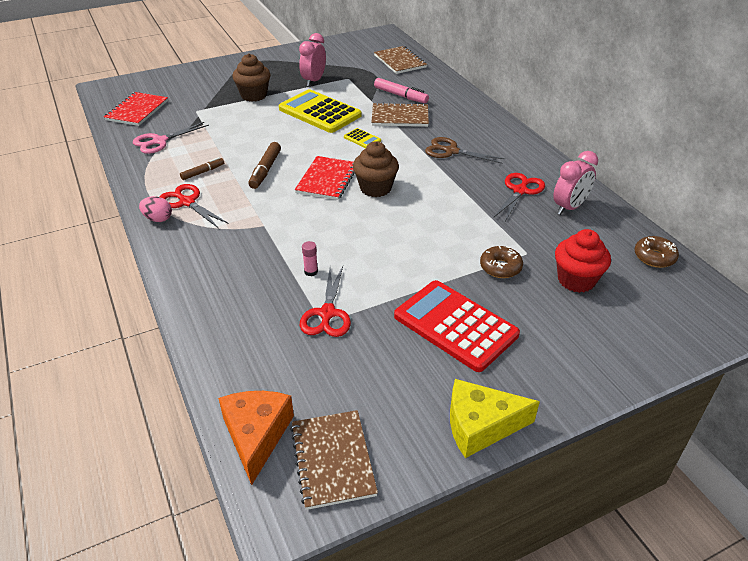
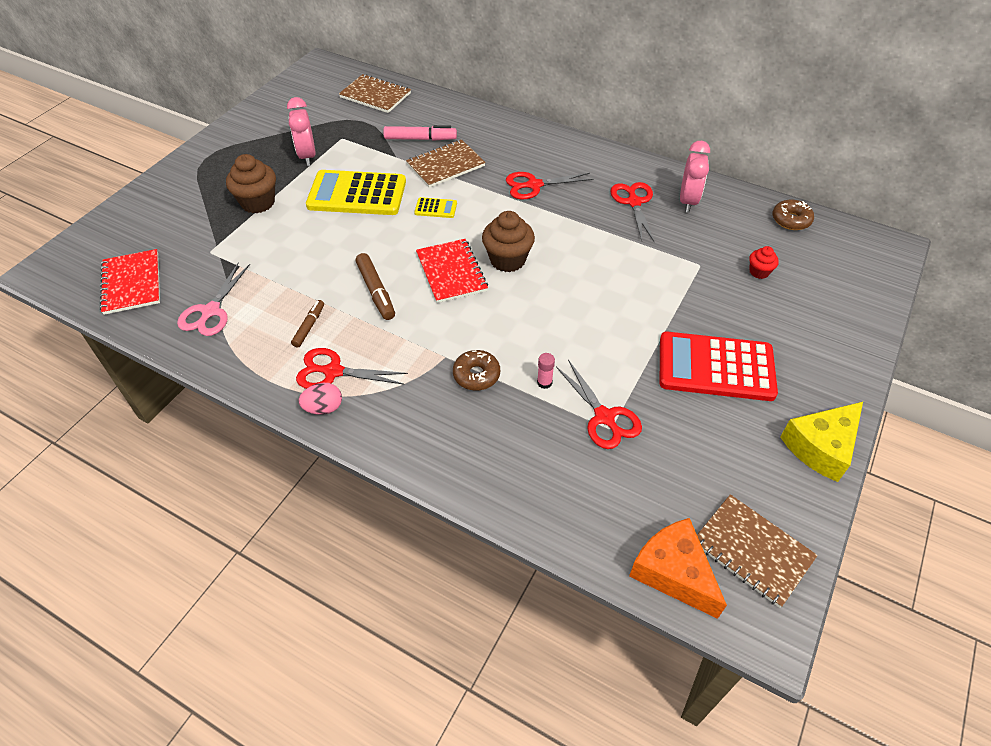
camera: 35 degrees left, 10 degrees up
(451, 151) = (534, 185): brown scissors -> red scissors
(500, 267) = (694, 290): brown donut -> brown donut (476, 375)
(576, 280) = (759, 272): red cupcake -> red cupcake, size x0.54

